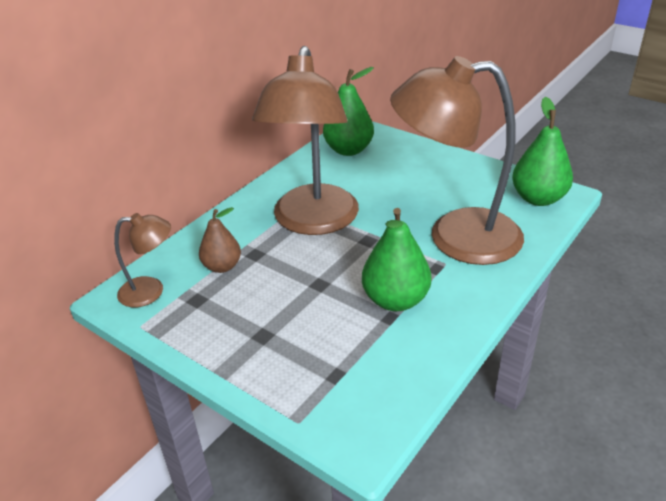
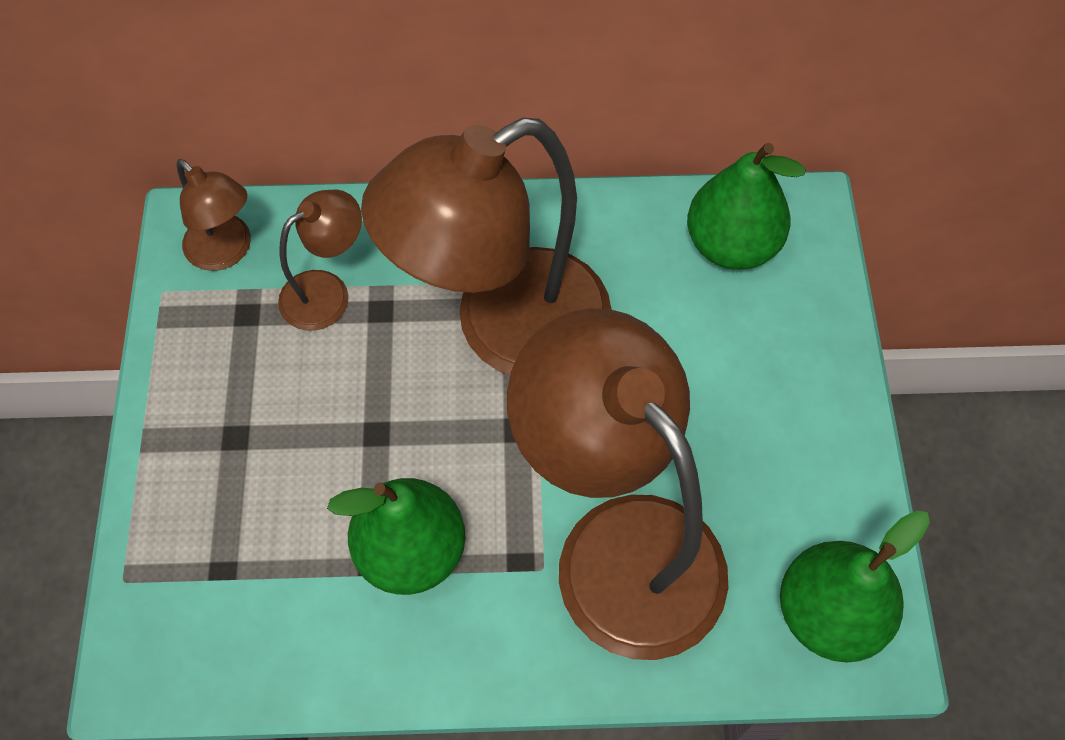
camera: 50 degrees right, 25 degrees up
(222, 266) = (327, 292): brown pear -> brown lamp

